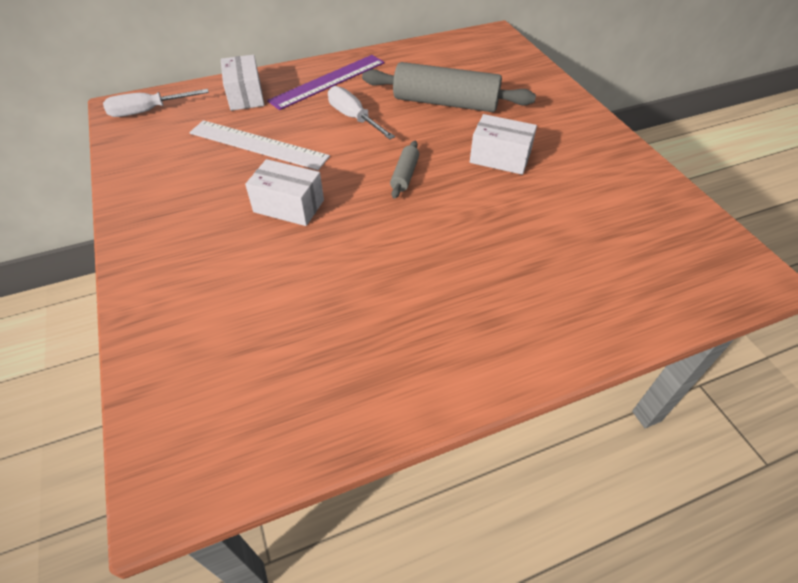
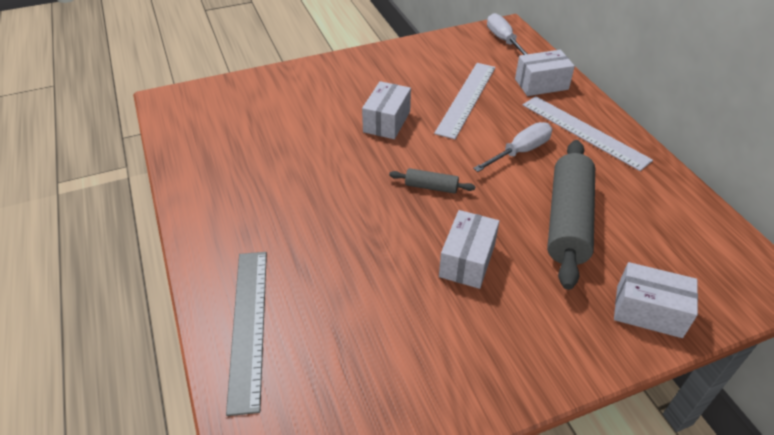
camera: 90 degrees right, 5 degrees down
(328, 81) = (584, 131): purple ruler -> white ruler
(531, 81) = (648, 311): none -> white box
(616, 303) = (248, 325): none -> grey ruler

